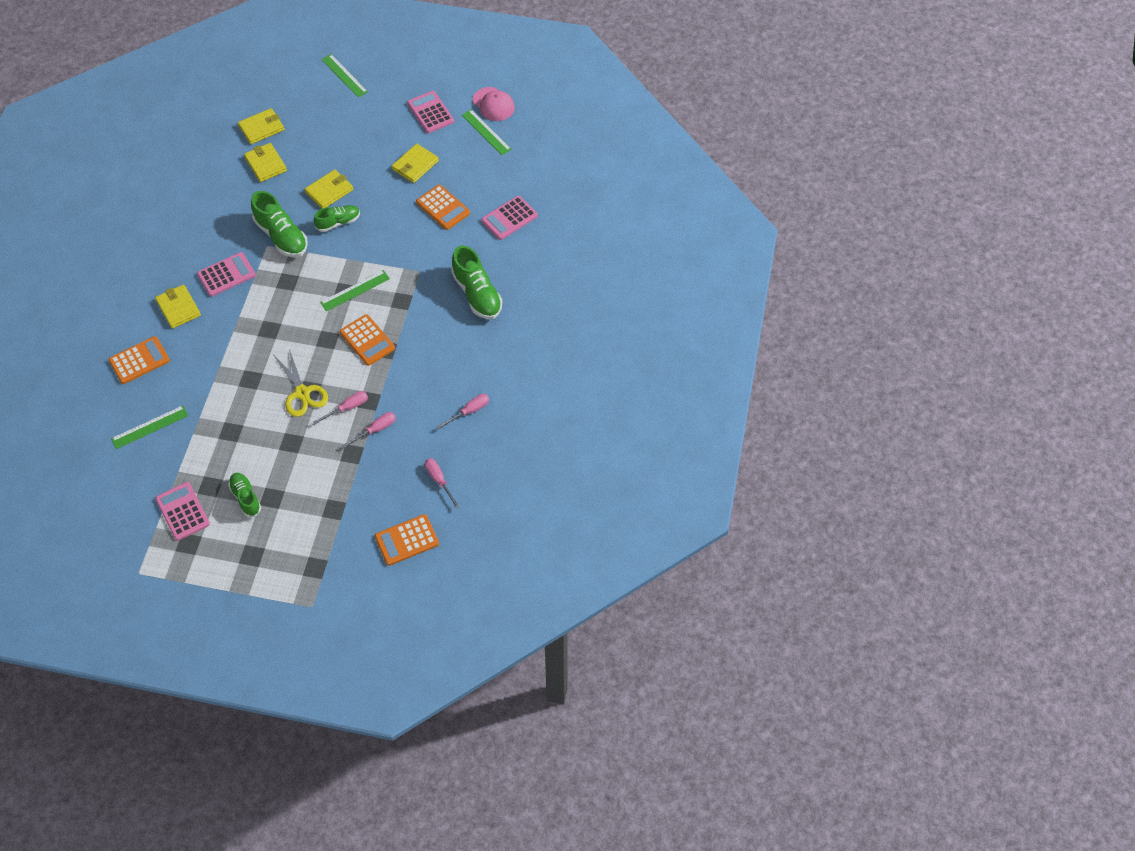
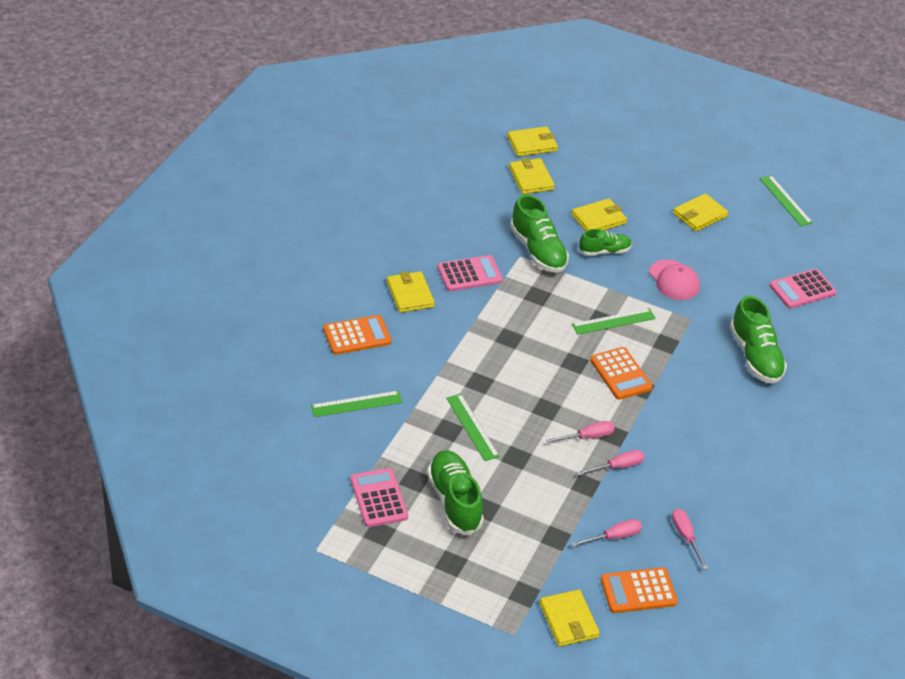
camera: 10 degrees right, 15 degrees down
(246, 498) = (454, 501): green shoe -> green shoe, size x1.63
(302, 393) = (537, 410): yellow scissors -> none
(344, 75) = (631, 114): green ruler -> green ruler (472, 427)
(354, 582) = (568, 620): none -> yellow wallet
(430, 112) = (724, 169): pink calculator -> none
(443, 208) = (726, 262): orange calculator -> none
(469, 411) = (731, 473): pink screwdriver -> pink screwdriver (614, 537)
(493, 104) = (797, 176): pink cap -> pink cap (674, 280)

